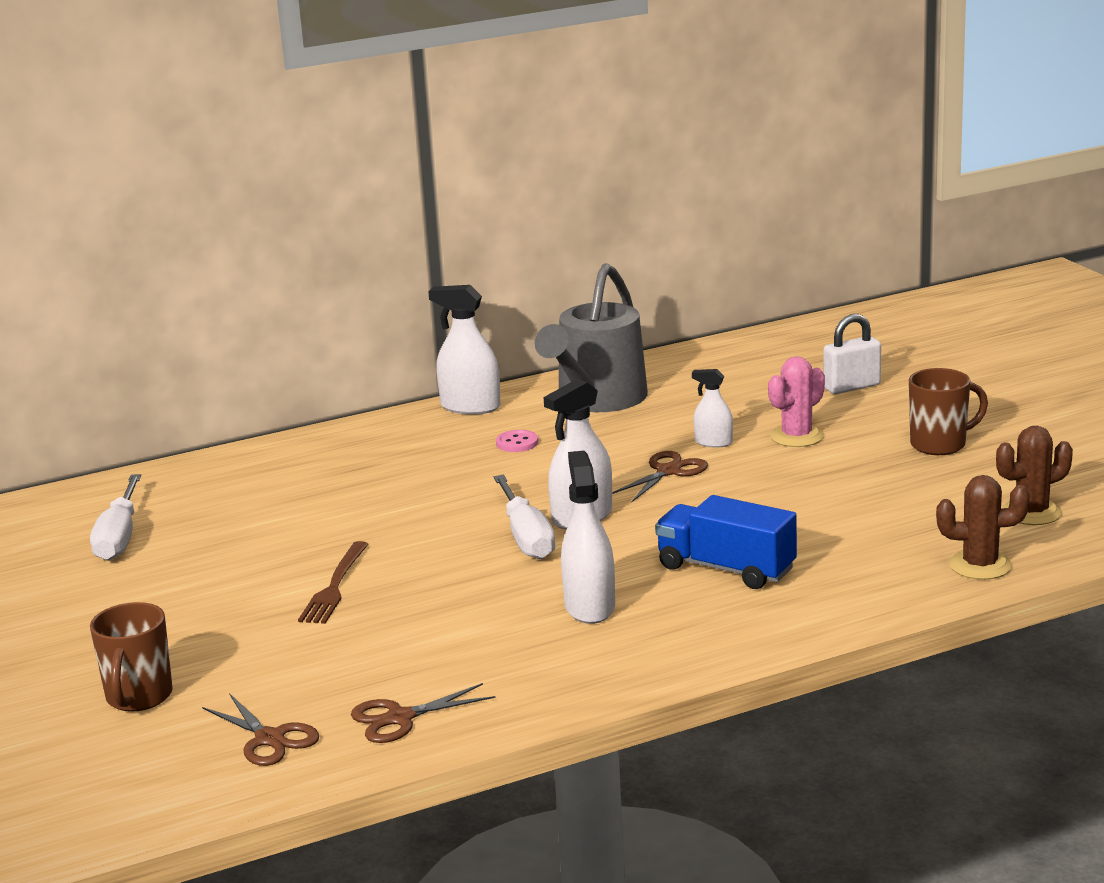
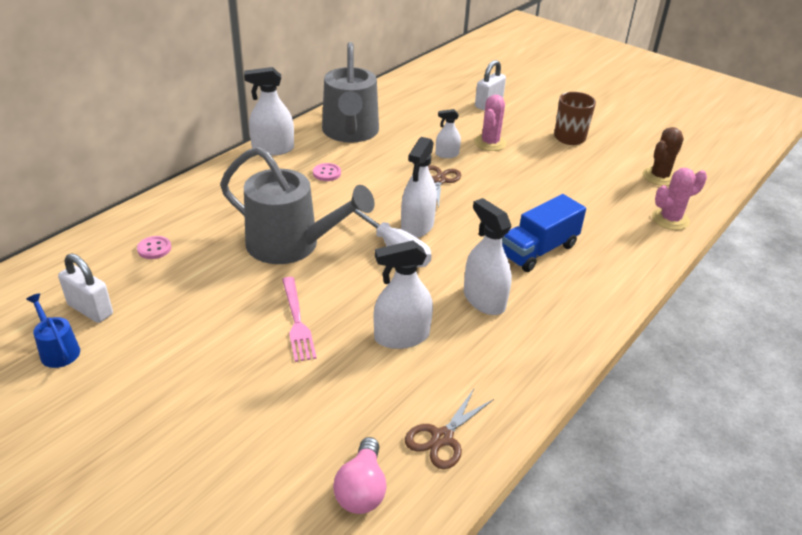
camera: 30 degrees left, 15 degrees up
(60, 566) = (58, 350): none -> blue watering can
(119, 537) = (90, 309): white screwdriver -> white padlock
(138, 697) = (222, 476): brown mug -> none
(232, 492) = (154, 249): none -> pink button
(269, 739) = (362, 489): brown scissors -> pink light bulb
(334, 586) = (297, 321): brown fork -> pink fork
(397, 512) = (291, 245): none -> grey watering can
(445, 622) = (401, 336): none -> white spray bottle
(726, 569) = (538, 250): blue truck -> blue truck turned 45 degrees counterclockwise
(980, 565) = (670, 219): brown cactus -> pink cactus

